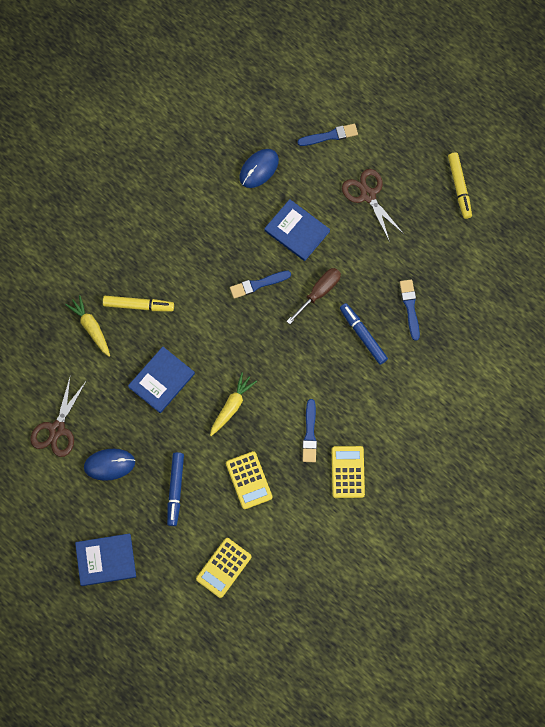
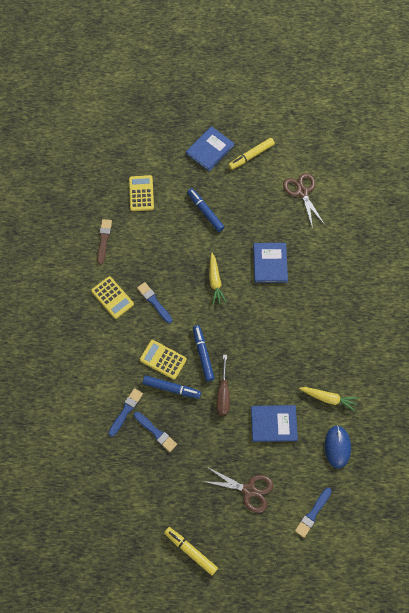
camera: 140 degrees right, 5 degrees down
(91, 327) = (340, 260): yellow carrot -> yellow carrot (328, 398)
(109, 465) = (255, 196): blue mouse -> none
(138, 305) = (326, 295): yellow marker -> yellow marker (251, 156)
(249, 480) = (168, 248): yellow calculator -> yellow calculator (163, 359)
(258, 284) = (266, 367): blue brush -> blue brush (126, 411)
(306, 343) = (203, 354): none -> blue marker
(306, 544) = (104, 240): none -> brown brush

